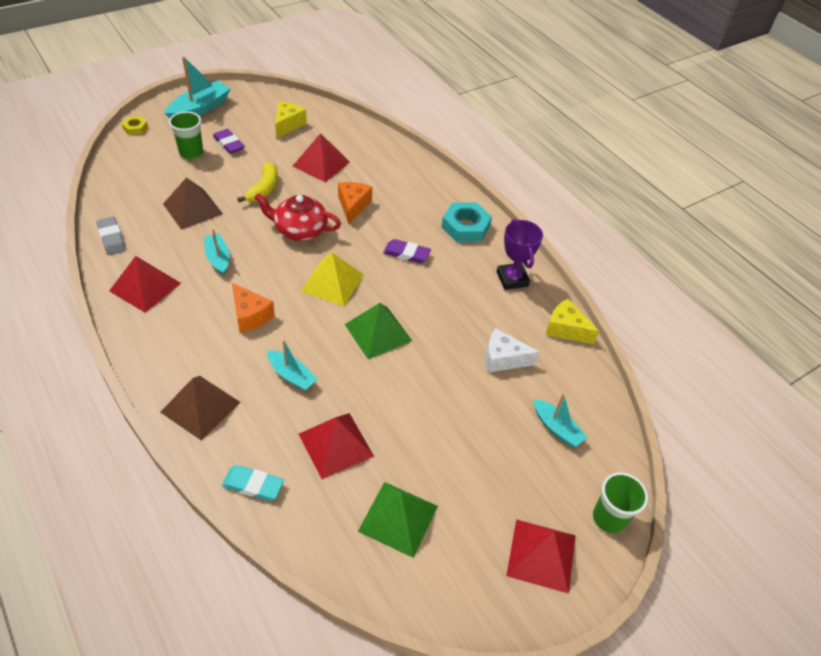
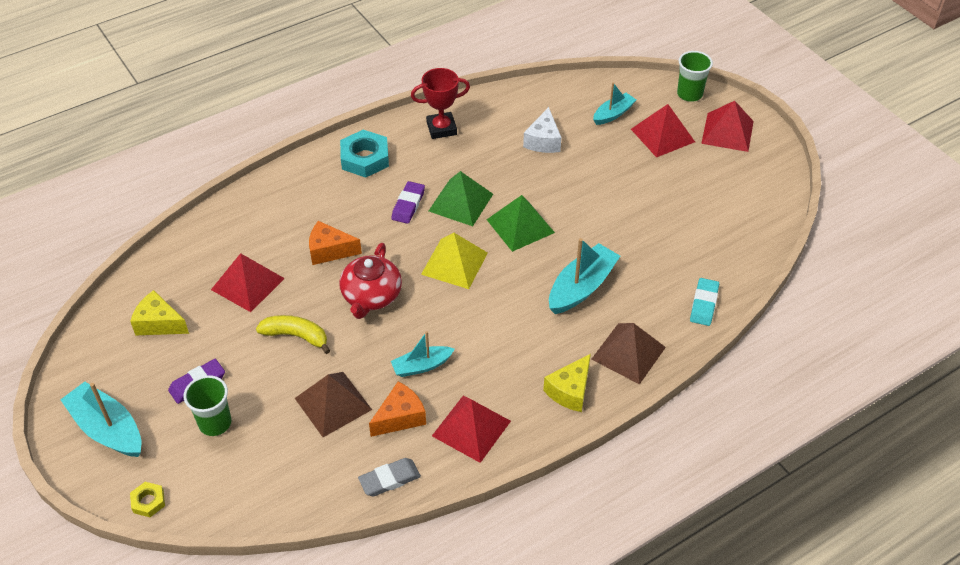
camera: 85 degrees left, 0 degrees up
(250, 315) = (507, 327): orange cheese -> orange cheese (400, 417)
(291, 375) = (581, 287): turquoise boat -> turquoise boat, size x1.62
(336, 444) = (653, 251): red pyramid -> red pyramid (662, 135)
(398, 518) = (715, 210): green pyramid -> green pyramid (461, 202)
(512, 279) = (441, 128): purple trophy -> red trophy
(565, 329) = (503, 98): yellow cheese -> yellow cheese (570, 391)

